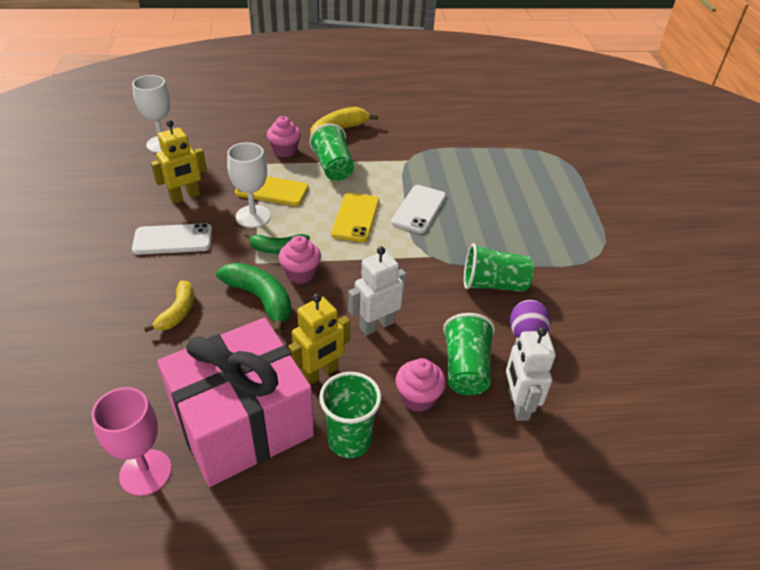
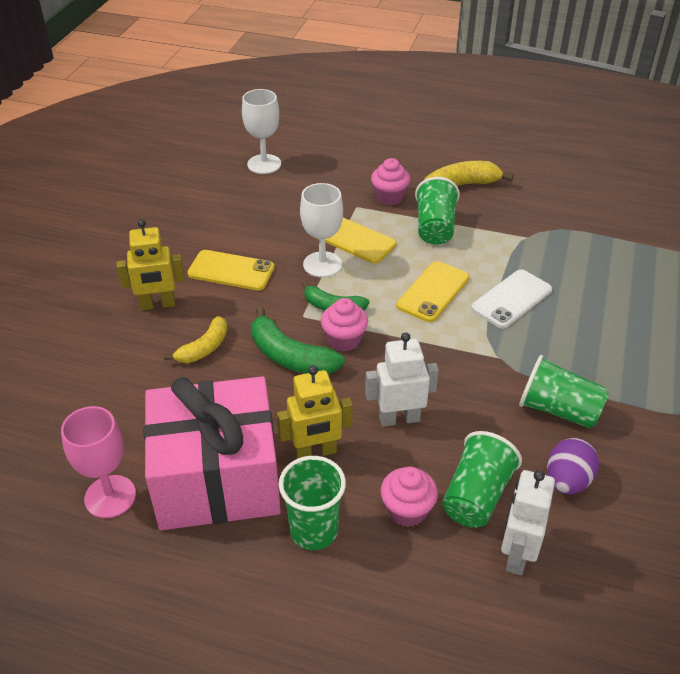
camera: 25 degrees right, 0 degrees up
(173, 239) = (231, 271): white phone -> yellow phone
(185, 197) = (262, 227): yellow robot -> yellow robot (158, 305)
(260, 299) = (290, 356): green banana -> green banana turned 150 degrees clockwise

